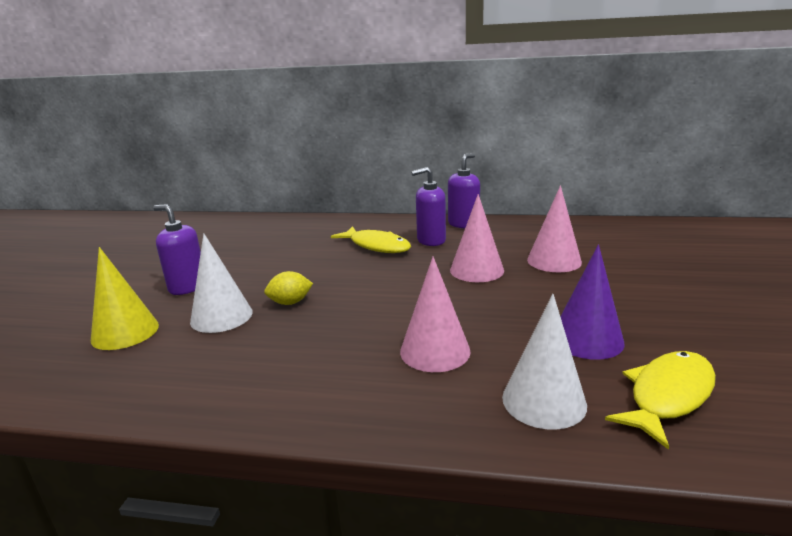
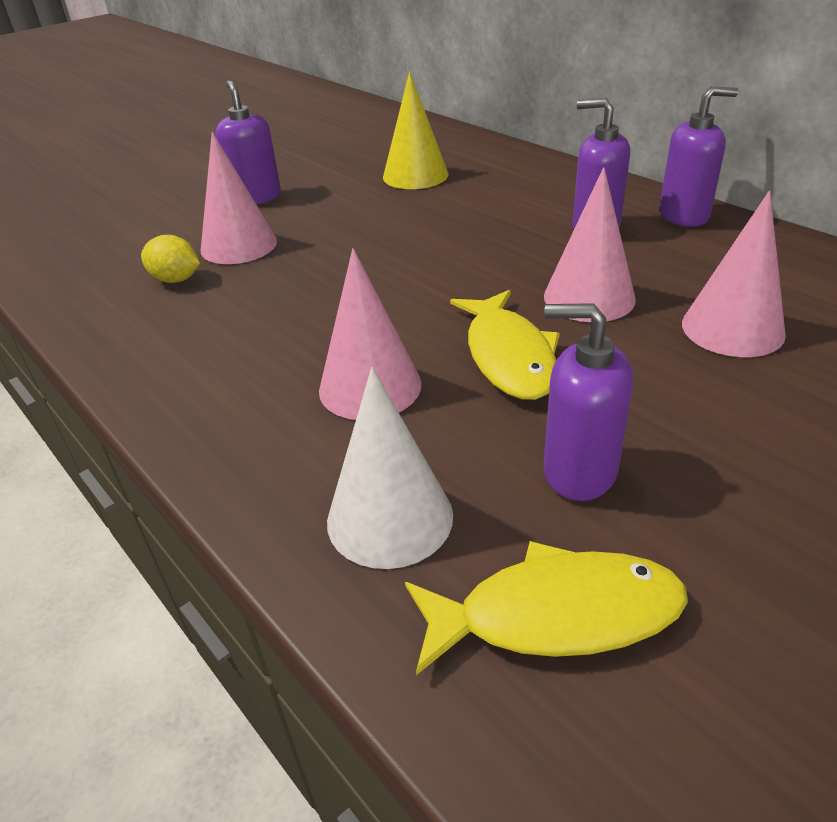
camera: 40 degrees right, 15 degrees up
(125, 332) = (150, 230): yellow cone -> yellow cone (415, 175)
(221, 316) = (239, 245): white cone -> pink cone
(290, 302) = (317, 255): yellow lemon -> yellow lemon (176, 279)
(376, 246) = (512, 212): yellow fish -> yellow fish (508, 356)
(587, 339) = (579, 471): purple cone -> purple soap dispenser

